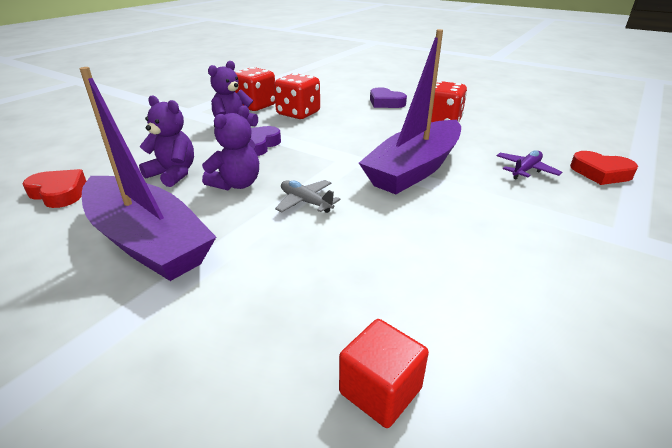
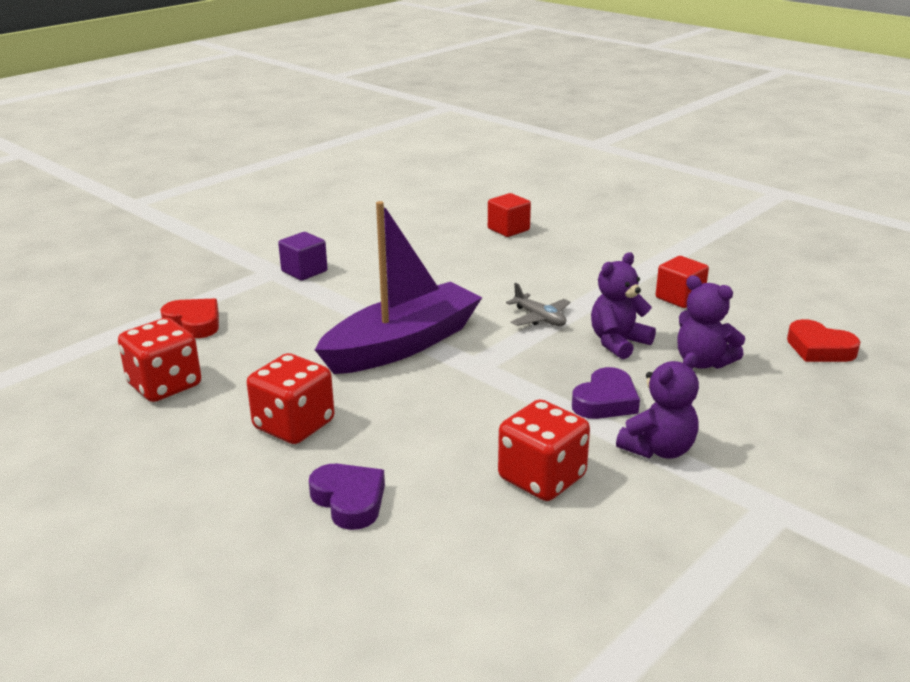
camera: 170 degrees left, 5 degrees down
(147, 241) = (679, 298): purple boat -> red cube
(255, 106) = (635, 517): red dice -> red dice (164, 385)
(525, 170) = (273, 333): purple plane -> none
(595, 242) = (304, 271): none -> purple cube

